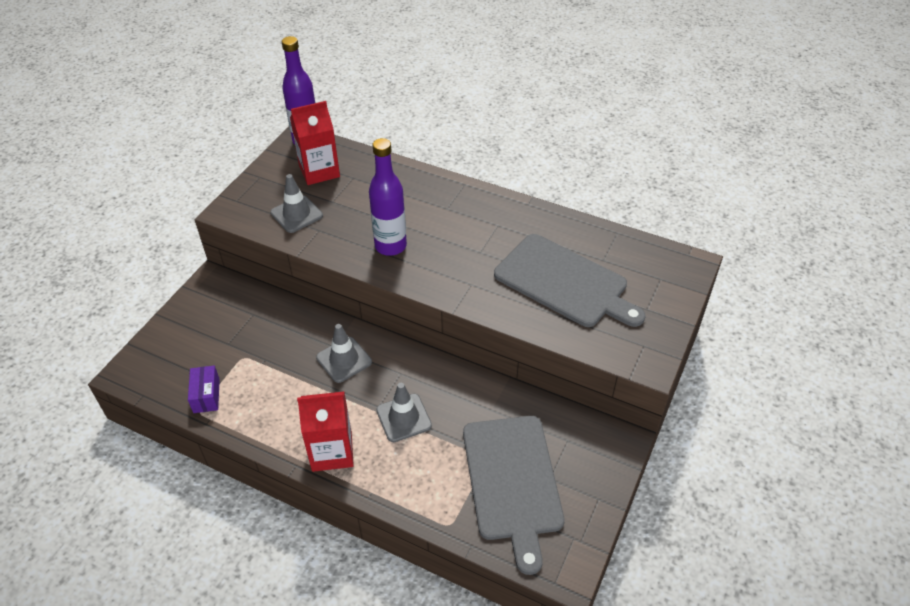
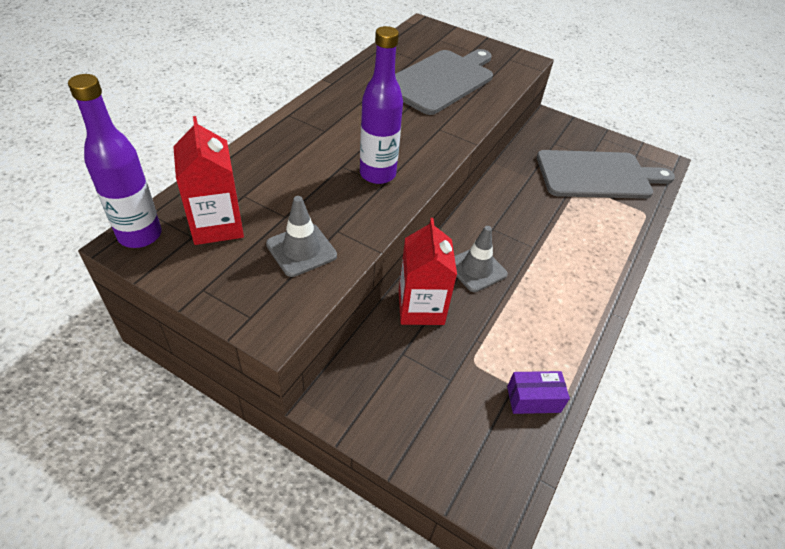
camera: 90 degrees left, 0 degrees up
(332, 451) = (590, 283): red carton -> red carton (421, 307)
(403, 418) = (545, 230): grey traffic cone -> none

